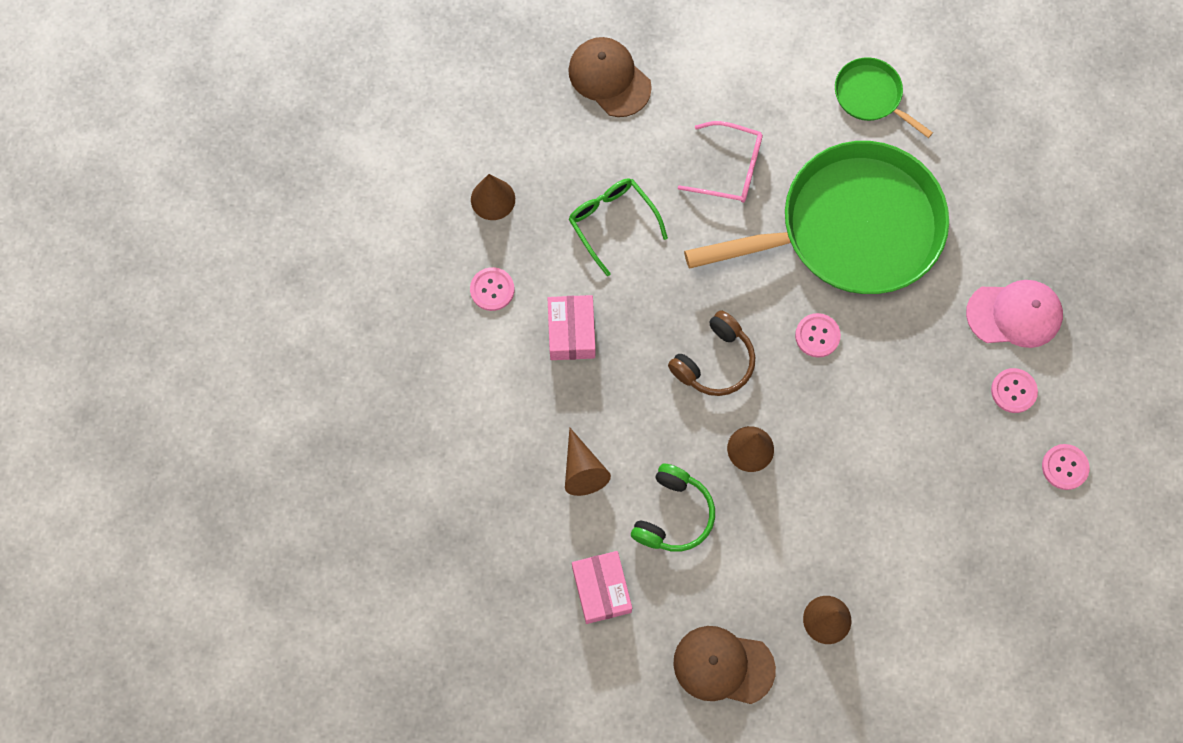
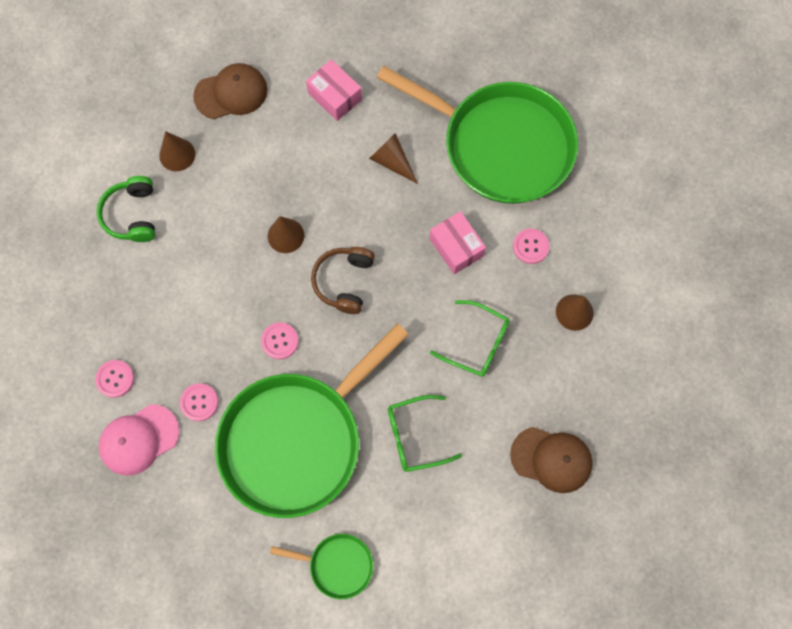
camera: 150 degrees right, 0 degrees up
(448, 420) = (501, 145): none -> green pan
(673, 514) = (314, 165): green headphones -> green headphones (132, 215)
(730, 169) = (415, 436): pink glasses -> green glasses
(1064, 467) = (54, 342): pink button -> pink button (199, 402)

